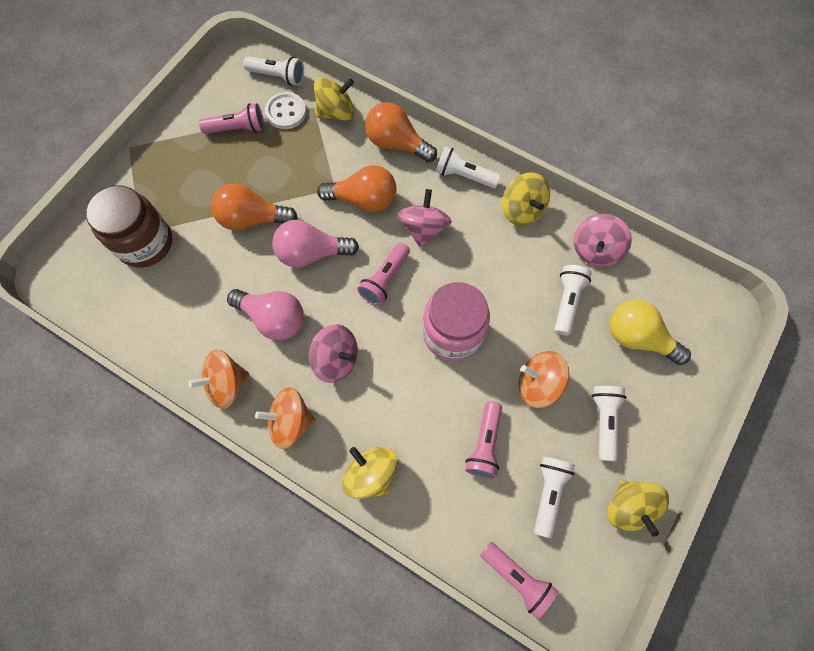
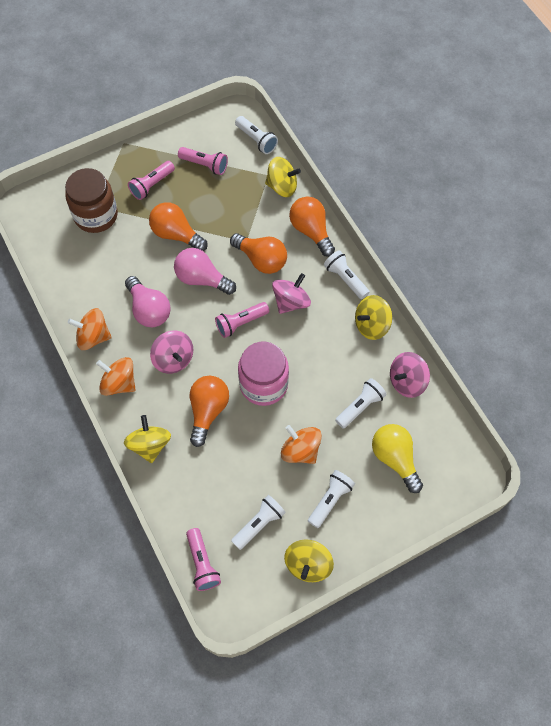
camera: 30 degrees right, 5 degrees down
(286, 112) = (246, 169): white button -> none
(411, 397) = (208, 411): none -> orange light bulb
(484, 444) = (237, 468): pink flashlight -> pink flashlight (152, 185)
(522, 210) = (371, 325): yellow spinning top -> yellow spinning top turned 60 degrees clockwise

